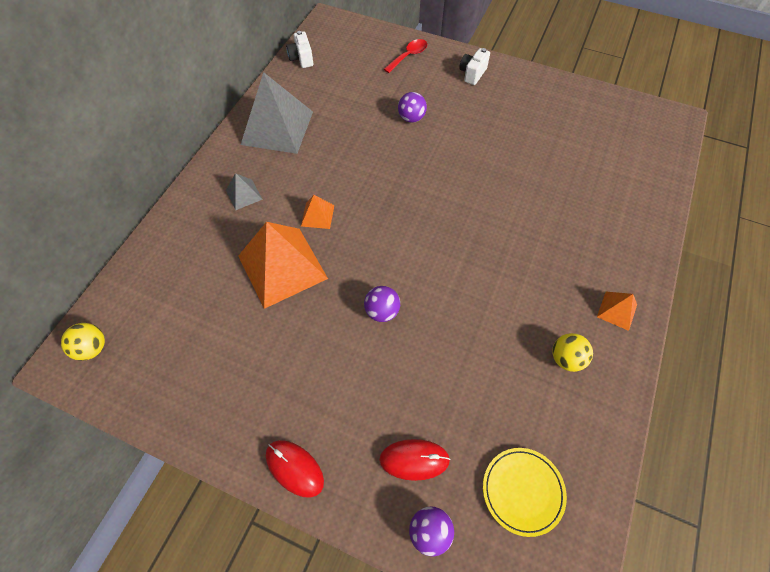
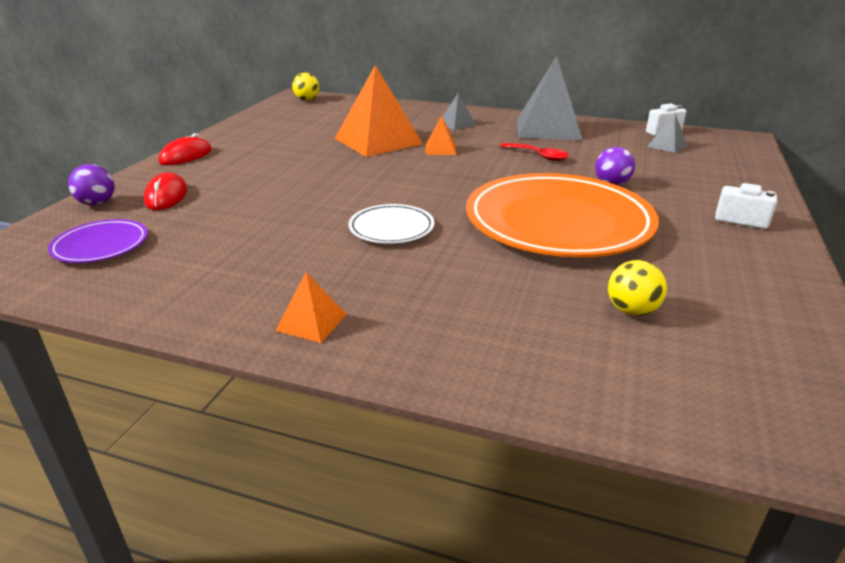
camera: 85 degrees right, 30 degrees down
(337, 66) = (667, 146): none -> grey pyramid
(382, 311) = (327, 179): purple ball -> none
(408, 56) = (730, 179): red spoon -> red spoon (538, 156)
(476, 162) = (558, 222): none -> orange plate
(486, 262) = (391, 228): none -> white plate
(523, 491) = (101, 245): yellow plate -> purple plate
(566, 358) = (244, 277): yellow ball -> yellow ball (631, 310)

